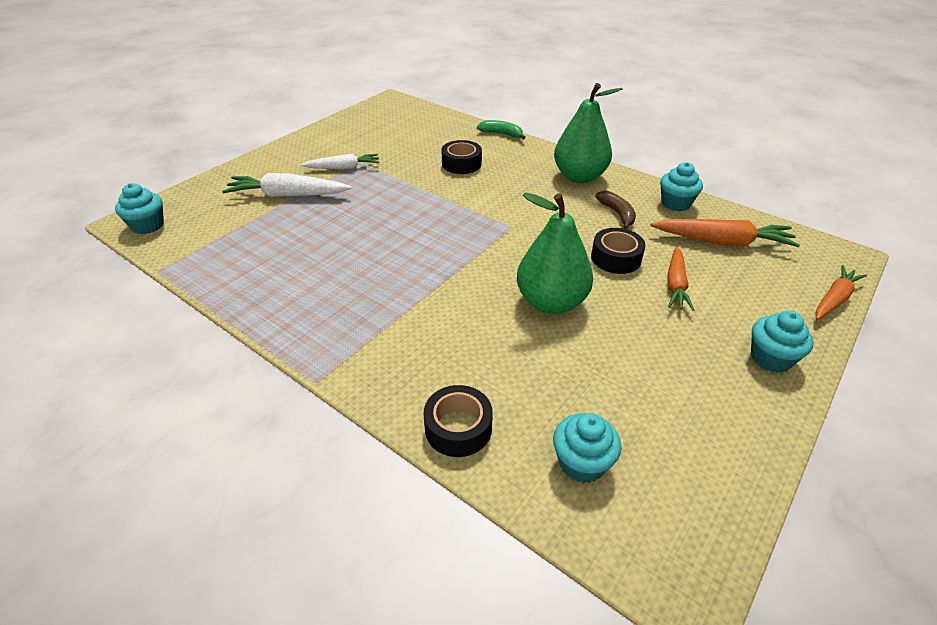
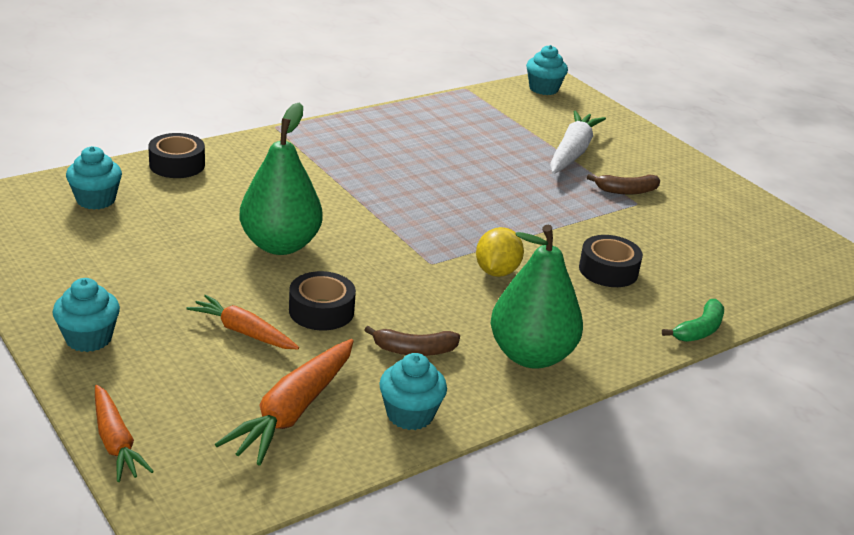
camera: 105 degrees right, 10 degrees down
(343, 168) = (626, 191): white carrot -> brown banana
(499, 200) = (496, 271): none -> yellow lemon

